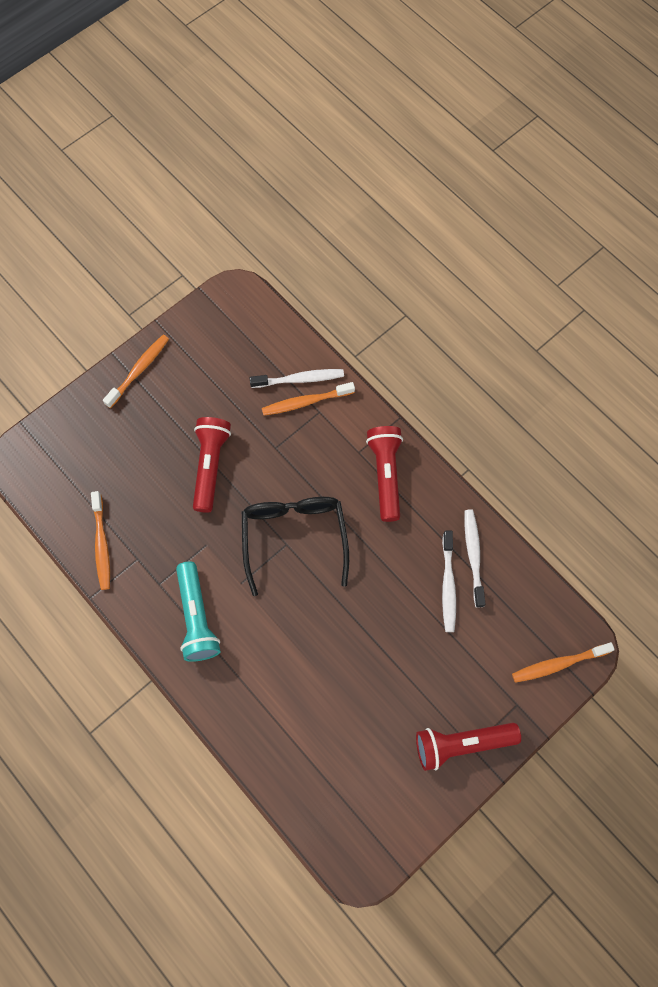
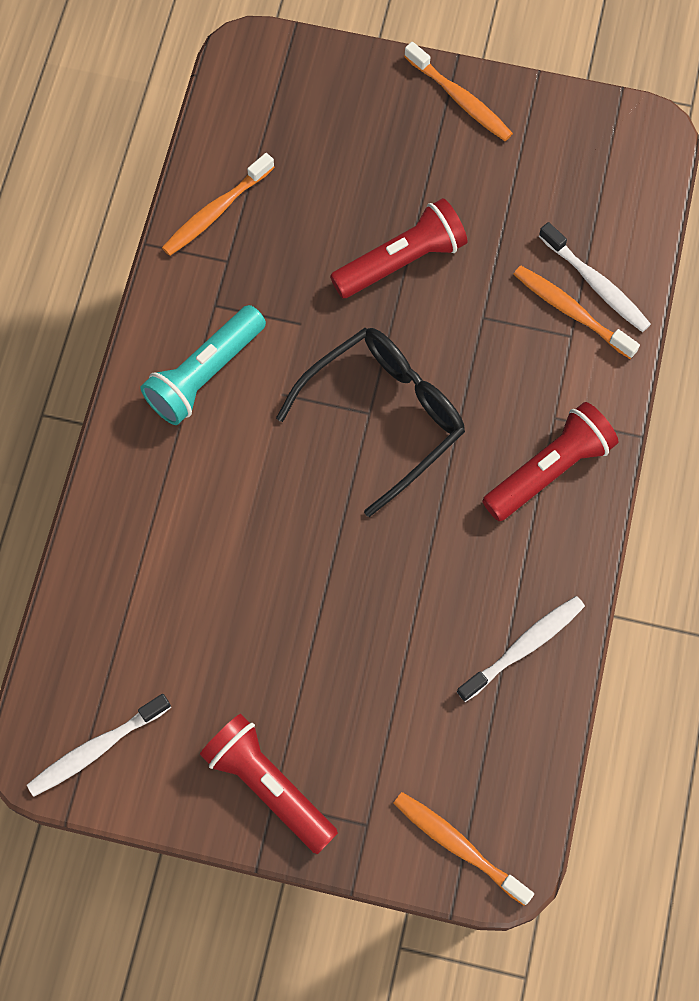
camera: 55 degrees right, 0 degrees up
(139, 370) = (460, 99): orange toothbrush -> orange toothbrush turned 45 degrees clockwise
(448, 585) = (461, 639): white toothbrush -> white toothbrush (96, 748)

